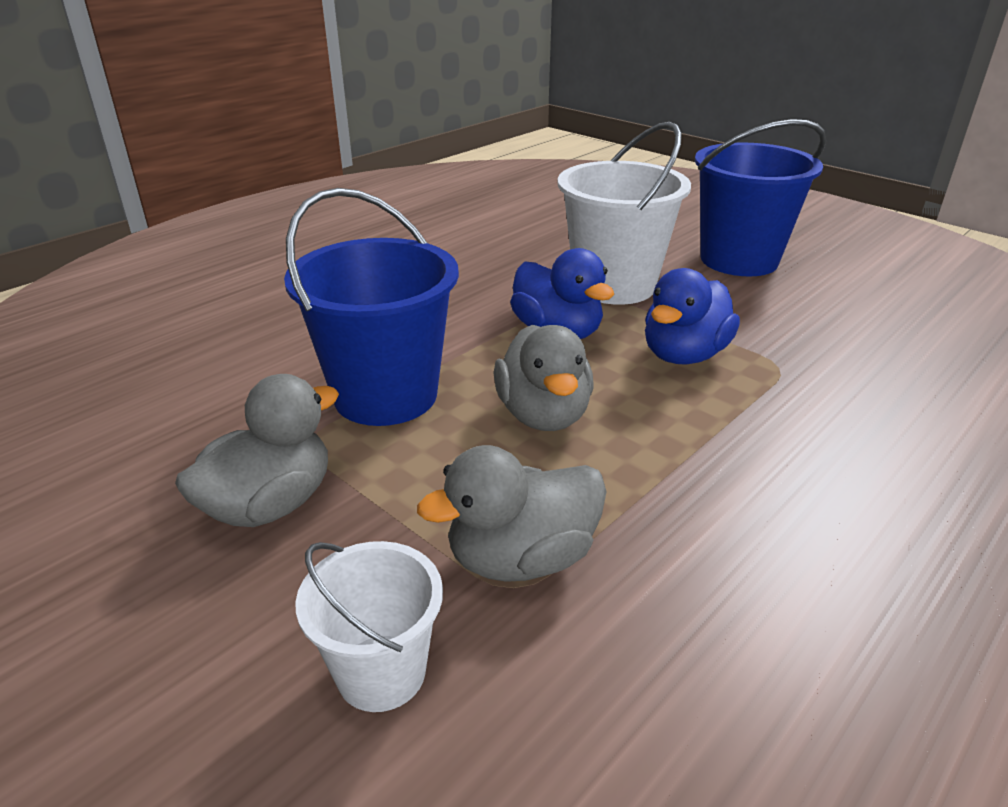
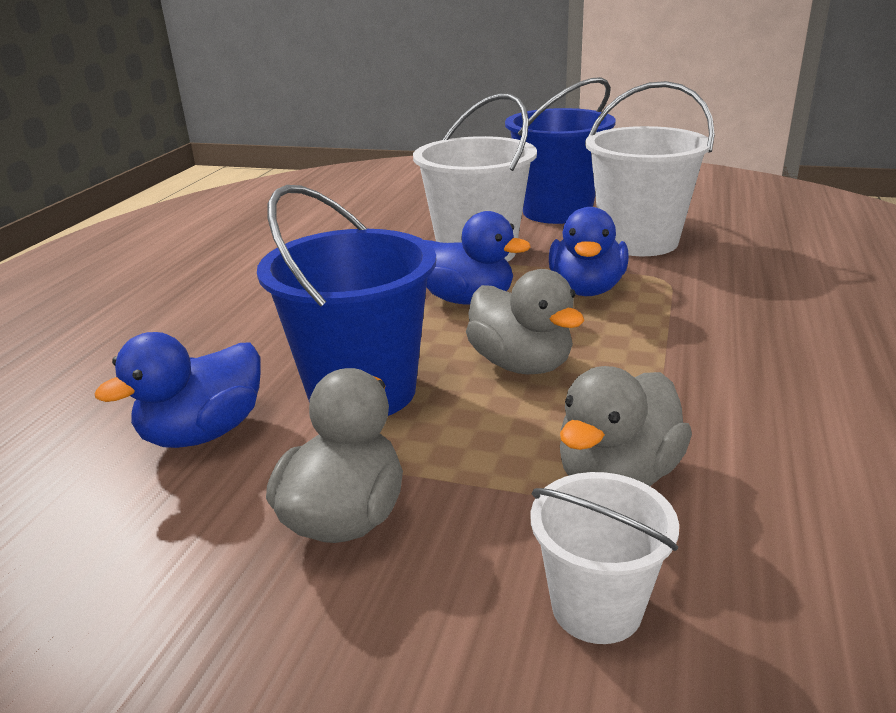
camera: 25 degrees left, 5 degrees down
(239, 392) = (203, 433): none -> blue duck
(794, 316) = (638, 241): none -> white bucket

